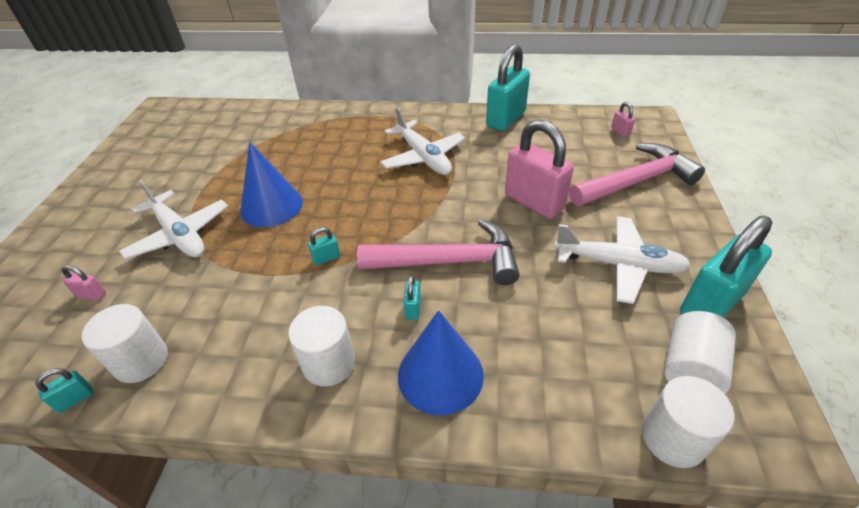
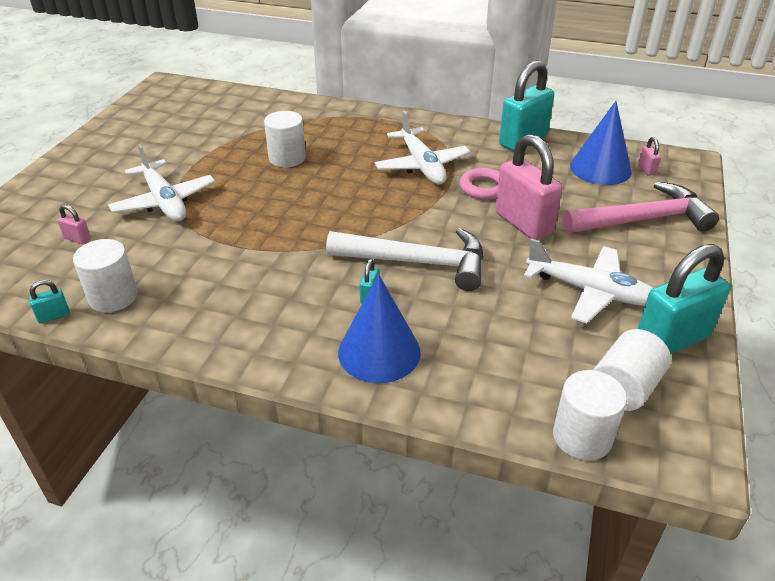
camera: 10 degrees right, 5 degrees down
(271, 206) = (257, 189): blue cone -> blue cone (600, 168)
(326, 258) = (298, 242): turquoise padlock -> none
(329, 363) = (279, 326): white cylinder -> white cylinder (287, 158)
(448, 261) = (417, 262): pink hammer -> white hammer
(486, 171) = (483, 188): none -> pink ring

